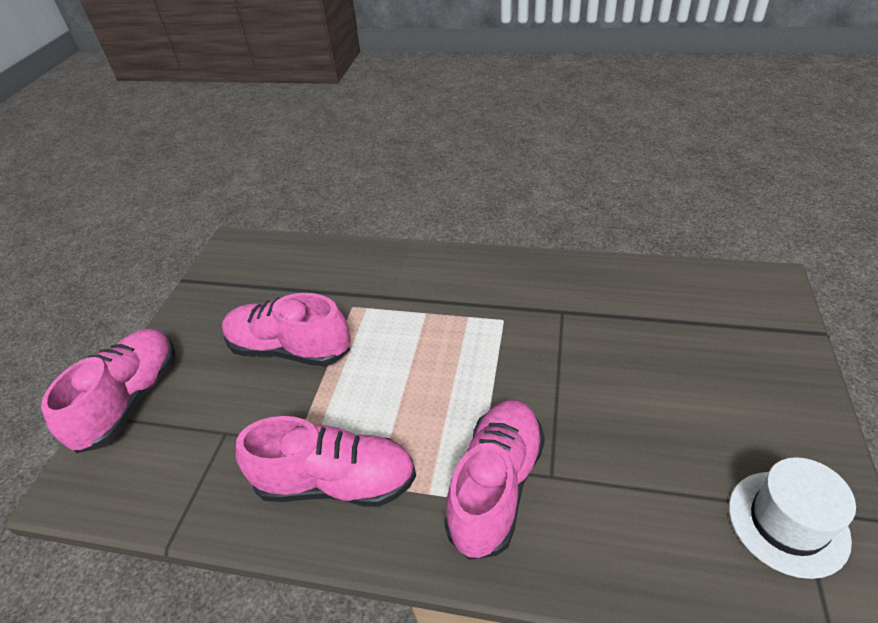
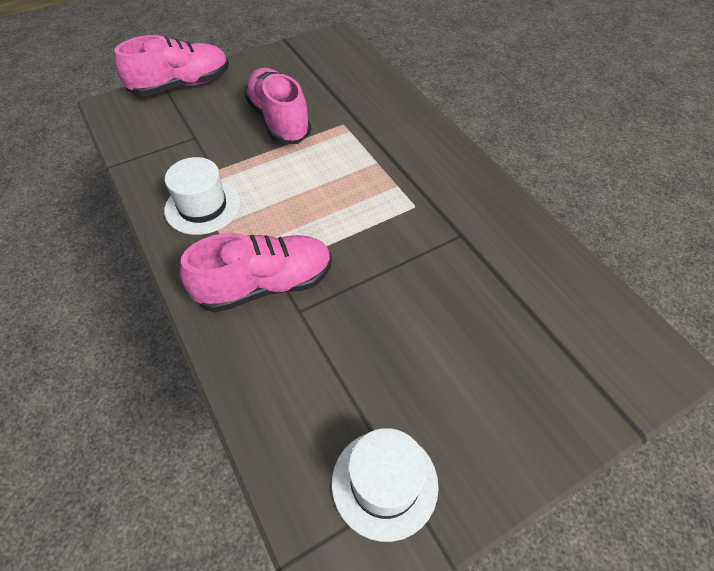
camera: 45 degrees right, 10 degrees up
(336, 482) = (202, 206): pink shoe -> white hat

